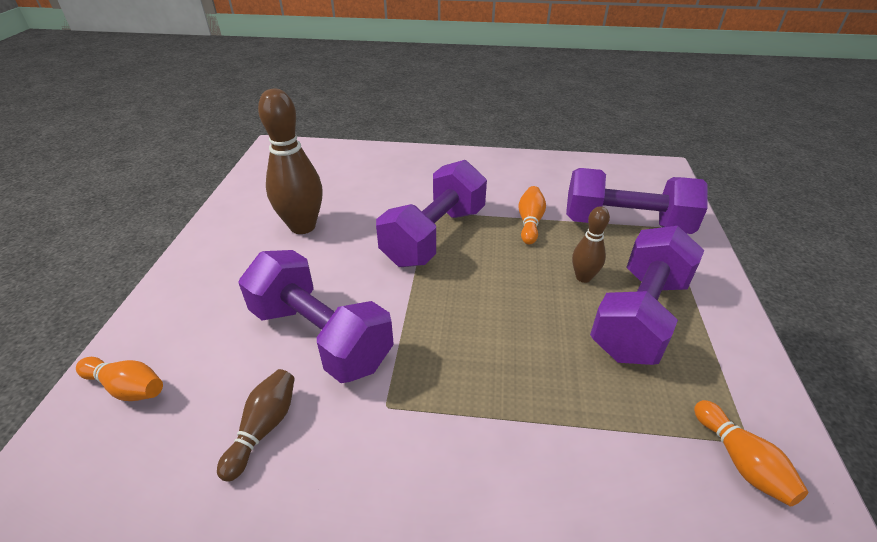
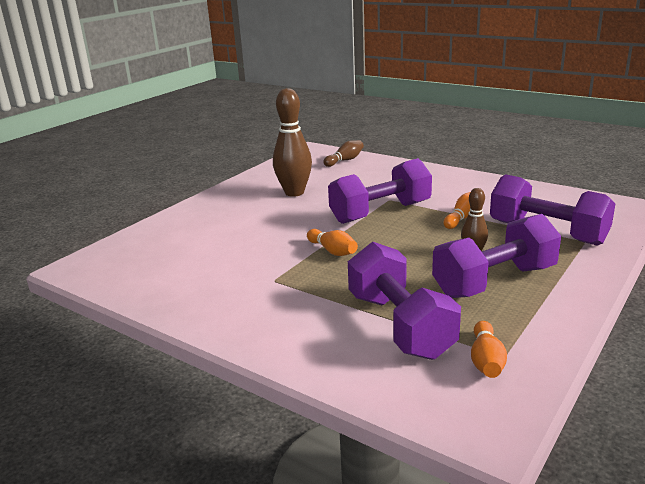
camera: 30 degrees right, 15 degrees down
(127, 387) = (145, 241): orange bowling pin -> orange bowling pin (332, 251)
(264, 428) = (200, 272): brown bowling pin -> brown bowling pin (345, 160)
(320, 336) = (261, 244): purple dumbbell -> purple dumbbell (400, 325)

